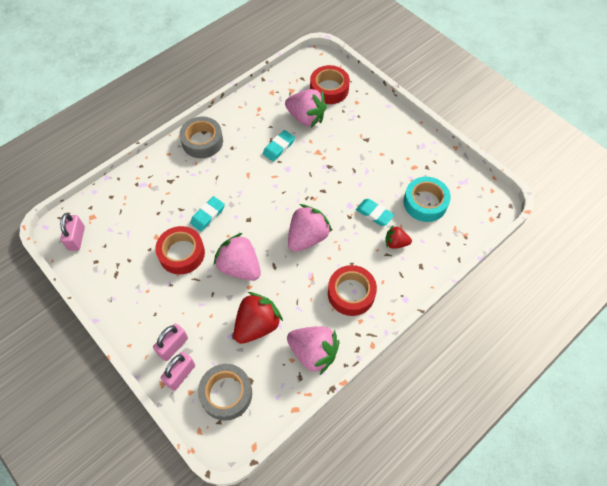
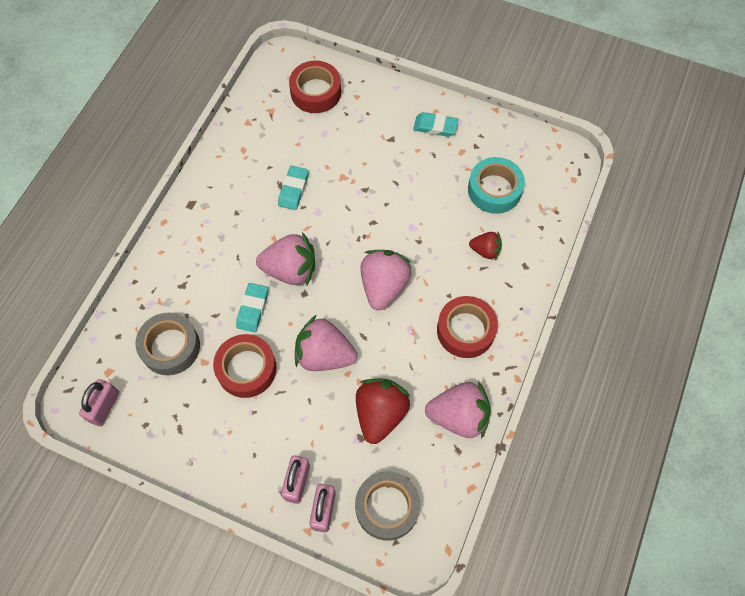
camera: 25 degrees left, 5 degrees up
(76, 238) = (104, 407): pink padlock -> pink padlock turned 45 degrees clockwise
(202, 141) = (195, 219): grey tape -> grey tape (170, 347)
(306, 117) = (307, 139): pink strawberry -> pink strawberry (290, 270)
(374, 214) = (445, 226): turquoise eraser -> turquoise eraser (435, 127)
(396, 243) = (485, 250): red strawberry -> red strawberry turned 150 degrees counterclockwise

